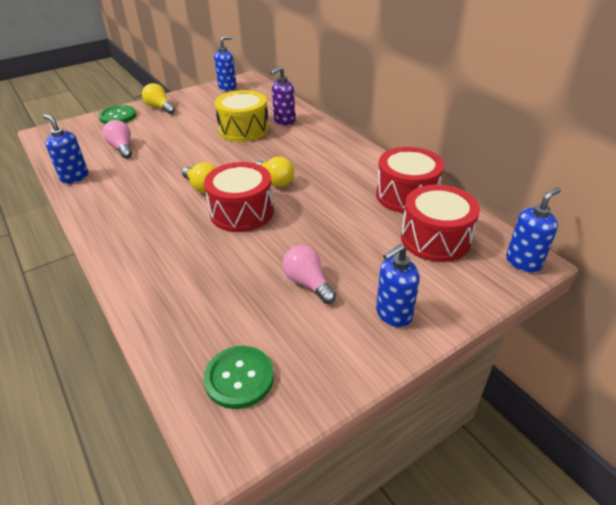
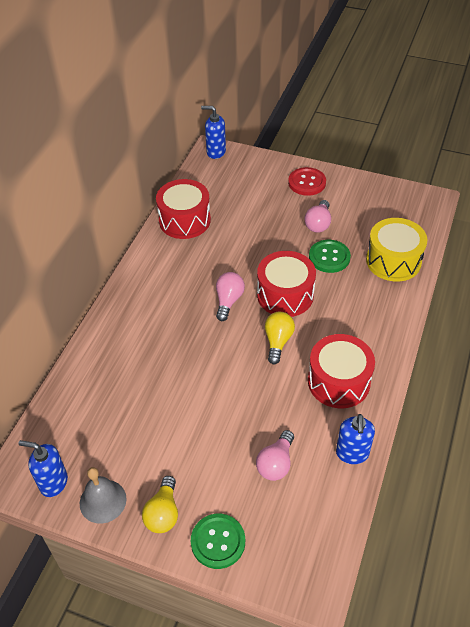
camera: 125 degrees left, 10 degrees up
(195, 96) = (103, 501): none -> grey bell
(239, 378) = (402, 214): green button -> green button (329, 257)
(244, 130) = (157, 383): yellow drum -> yellow drum (393, 261)
(275, 181) = (228, 301): yellow light bulb -> pink light bulb
(284, 121) = (114, 360): purple soap dispenser -> none
(393, 314) = (307, 182): blue soap dispenser -> red button
(435, 239) = (225, 190): red drum -> red drum (338, 381)

